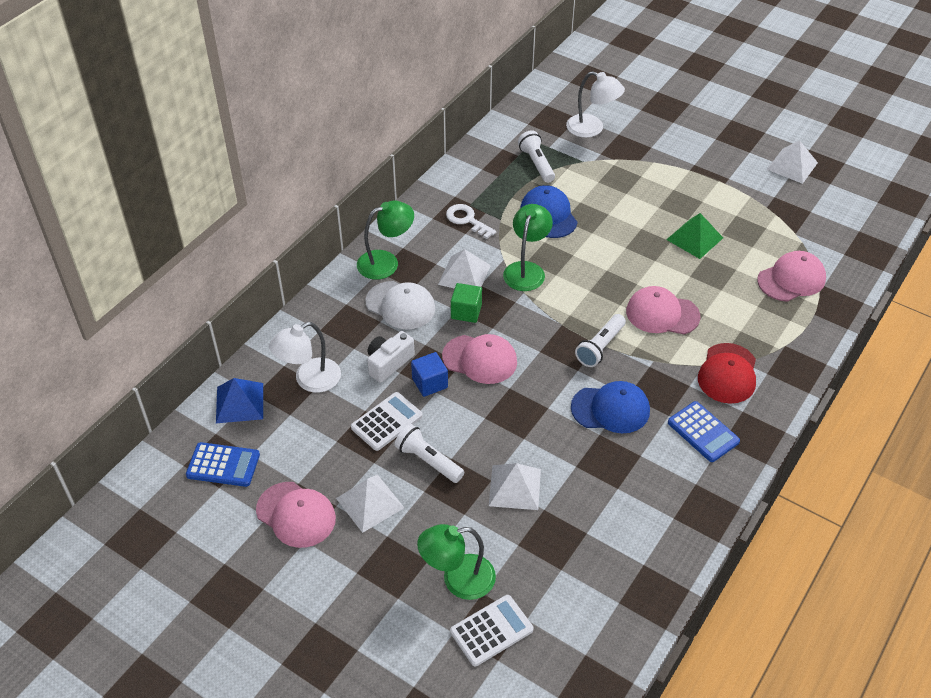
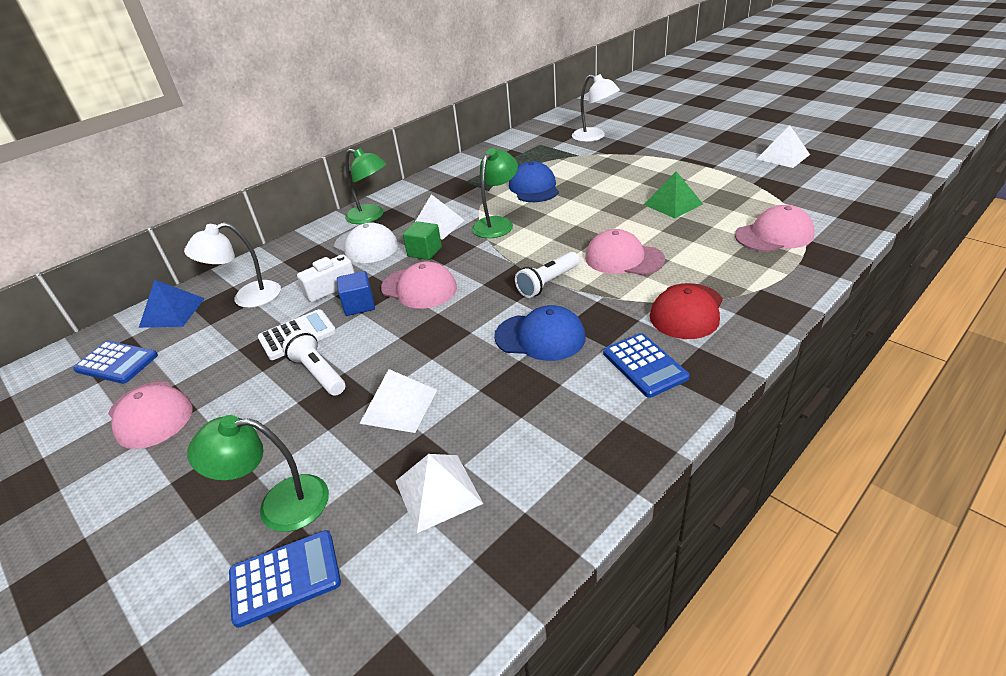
camera: 15 degrees right, 10 degrees down
(370, 502) = (233, 409): white pyramid -> white pyramid (438, 491)
(386, 262) = (371, 216): green lamp -> green lamp turned 45 degrees clockwise
(467, 220) = (458, 191): white key -> none
(491, 631) = (285, 578): white calculator -> blue calculator
(536, 164) = (536, 157): white flashlight -> none

